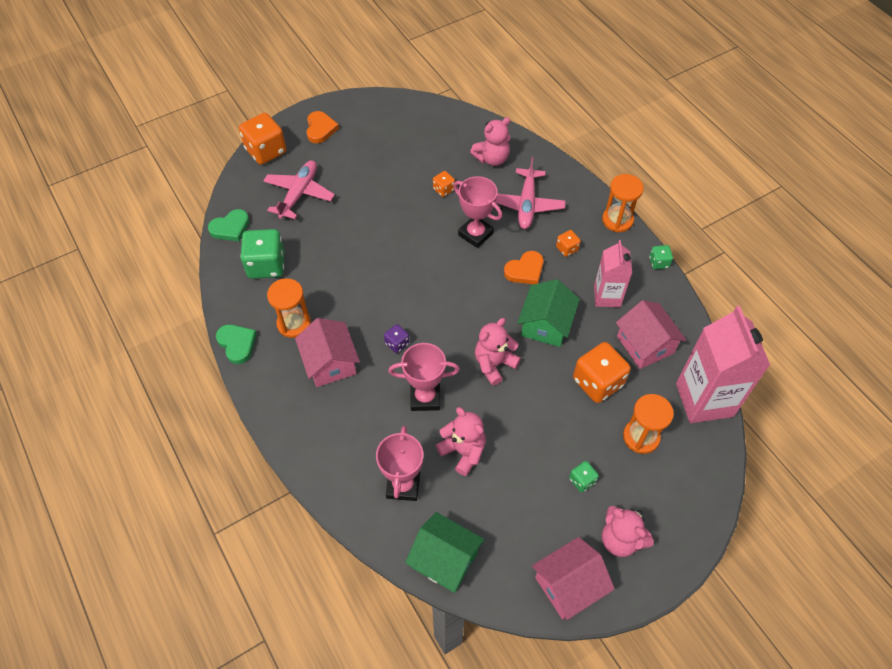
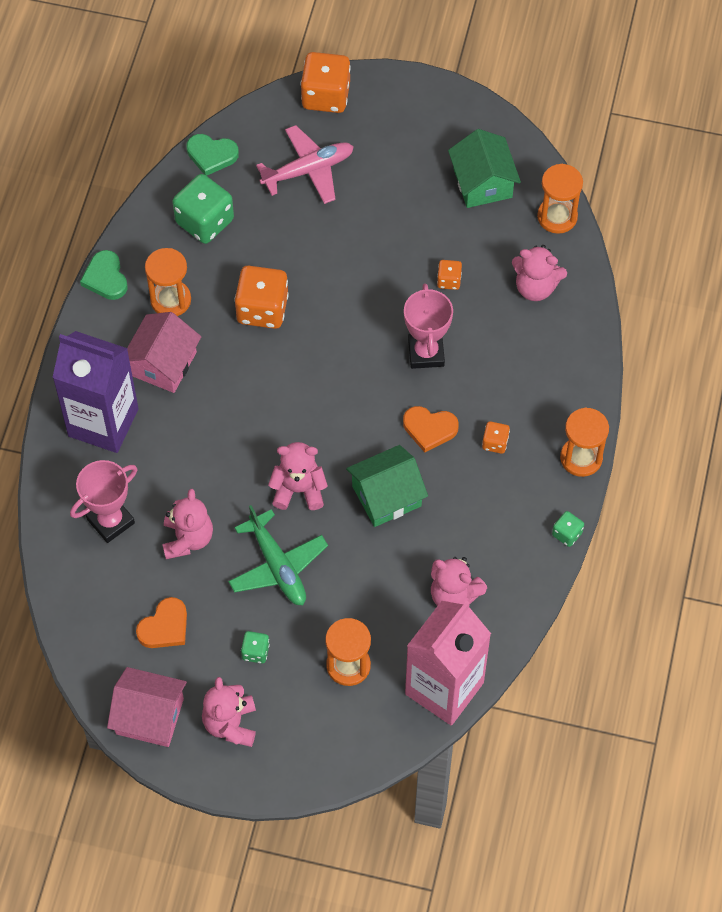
camera: 45 degrees right, 5 degrees up
(237, 344) = (105, 278): green heart -> green heart turned 150 degrees clockwise
(320, 129) = (403, 113): orange heart -> orange heart (165, 627)
(330, 429) = (103, 422): none -> purple carton
(397, 343) = (237, 396): purple dice -> none
(425, 397) = (207, 465): pink trophy -> none
(445, 559) = (79, 608): green house -> green house (482, 183)
(461, 119) = (557, 217): none -> orange hourglass
(526, 205) = (511, 365): pink plane -> none
(534, 418) = (277, 566): none -> green plane
(597, 382) = (369, 587): orange dice -> orange dice (262, 309)
(607, 296) = (475, 521): pink carton -> none
(645, 344) = (454, 594): pink house -> pink teddy bear

